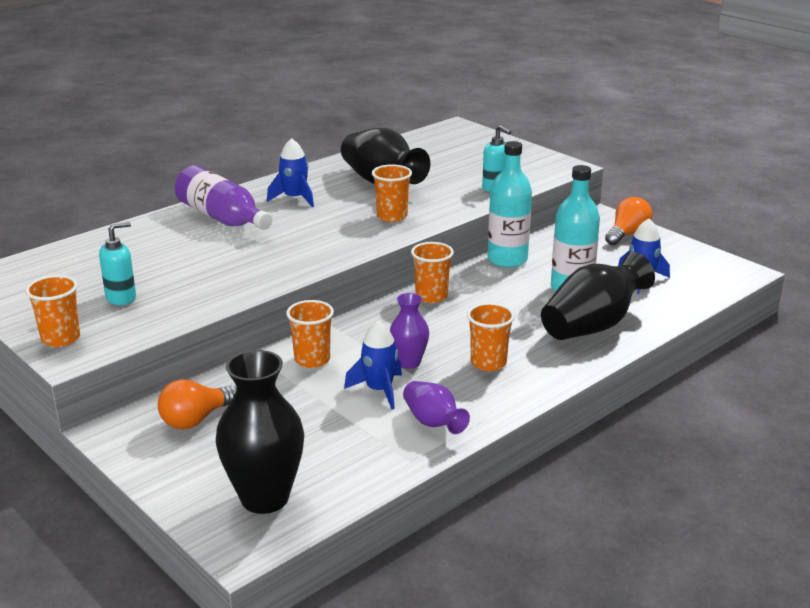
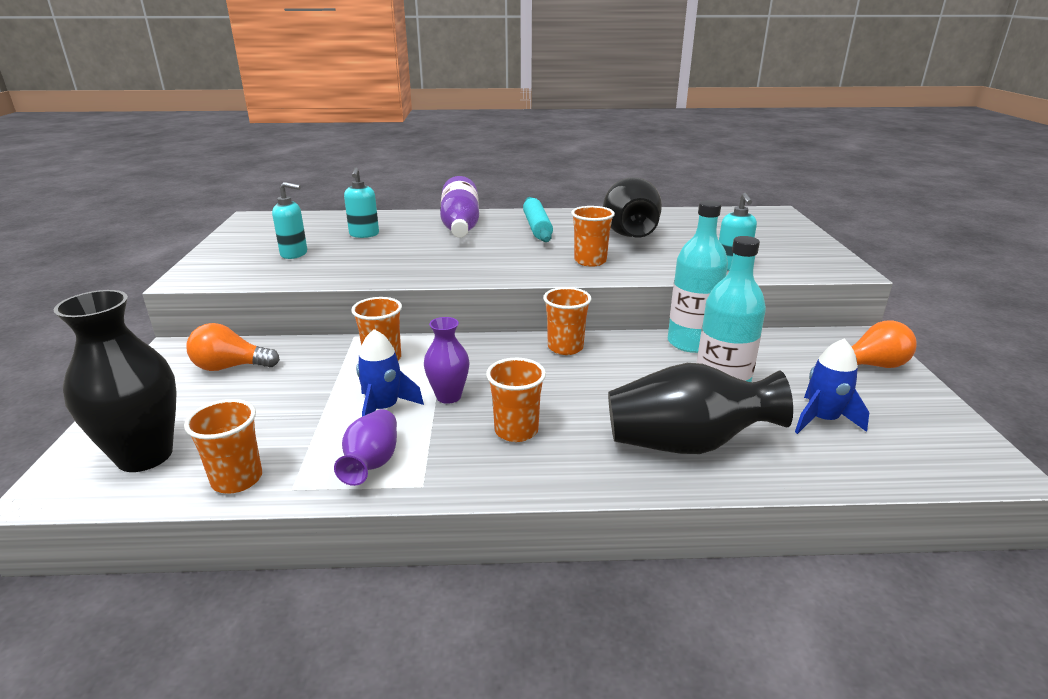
camera: 40 degrees right, 0 degrees up
(61, 339) = (210, 266): orange cup -> orange cup (237, 479)
(148, 257) = (364, 234): none -> turquoise soap dispenser
(294, 198) = (537, 227): blue rocket -> turquoise rolling pin

